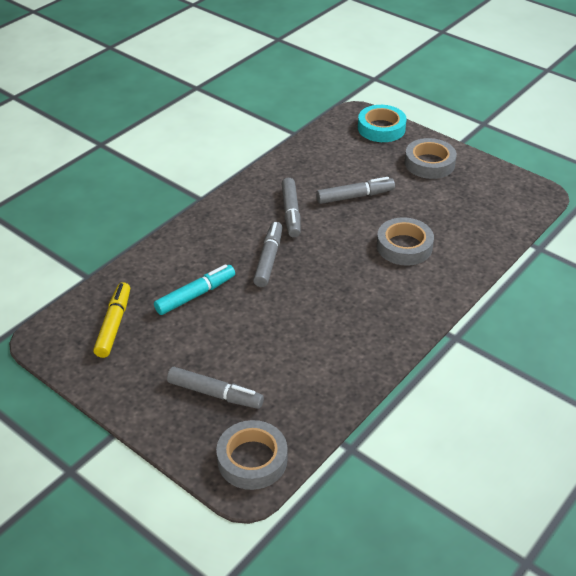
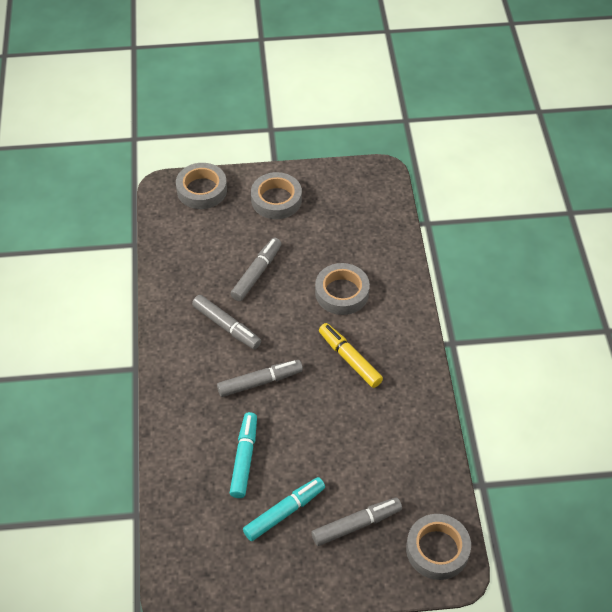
camera: 45 degrees left, 10 degrees up
(114, 324) = (215, 536): yellow marker -> yellow marker (349, 359)
(177, 346) = (284, 512): none -> turquoise marker
(269, 259) = (260, 382): grey marker -> grey marker turned 105 degrees clockwise
(381, 128) = (202, 190): turquoise tape -> grey tape

